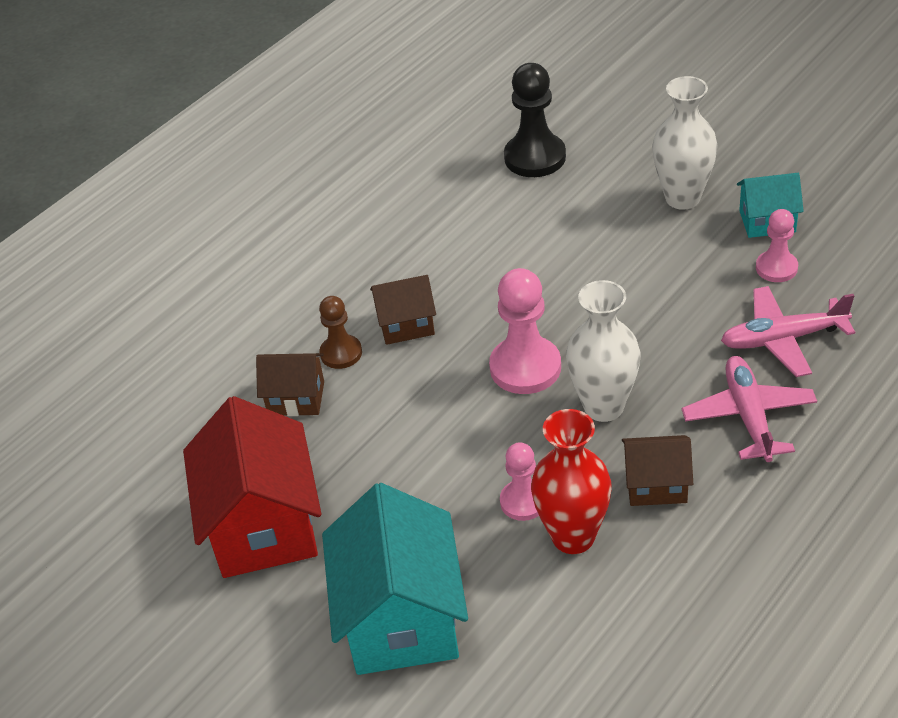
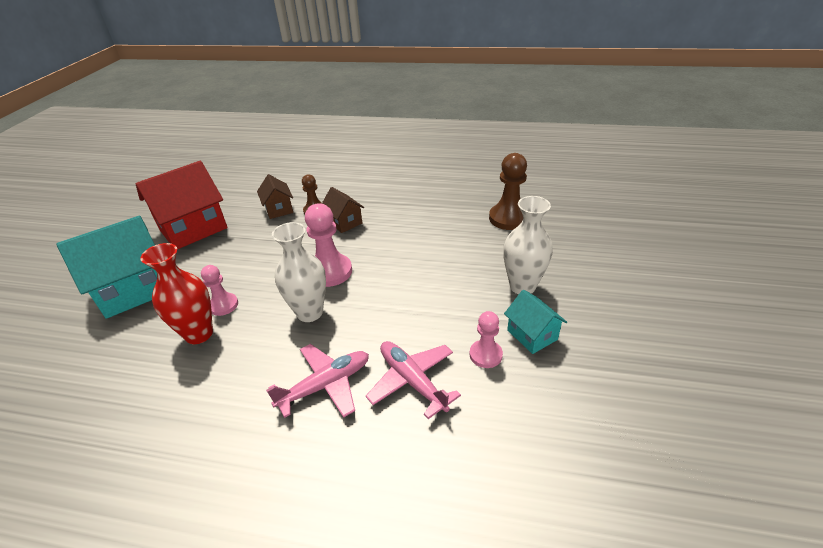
camera: 60 degrees right, 5 degrees down
(535, 157) = (508, 218): black pawn -> brown pawn
(656, 485) = (248, 357): brown house -> none

